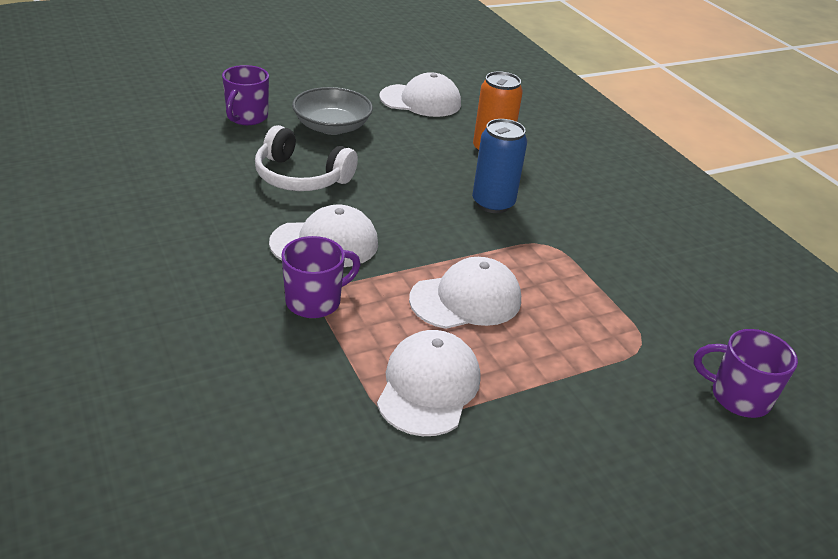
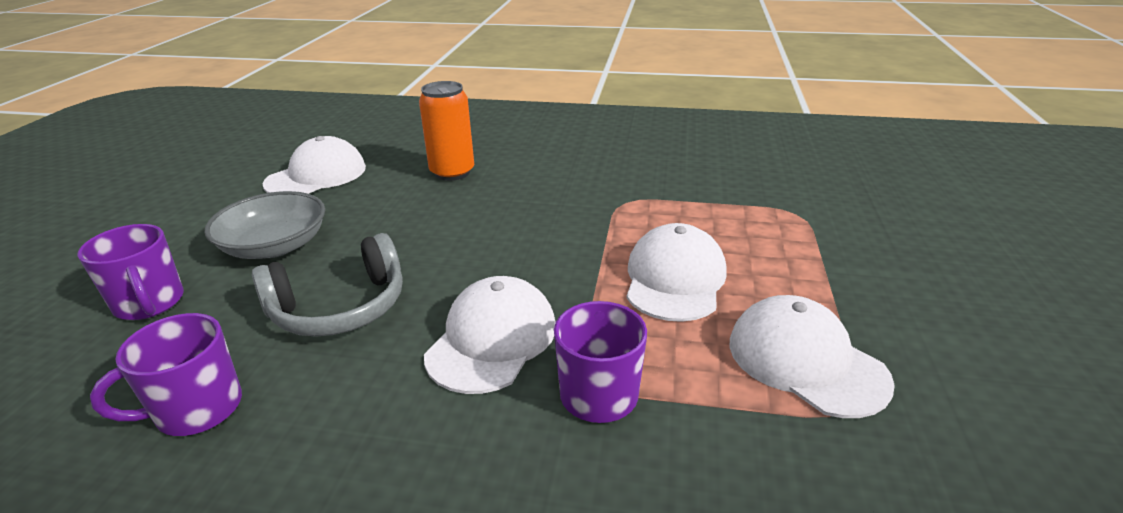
camera: 50 degrees left, 5 degrees down
(301, 177) = (340, 307): white headphones -> grey headphones
(493, 203) = (535, 204): blue can -> none
(738, 397) = (883, 200): purple mug -> purple mug (196, 410)

